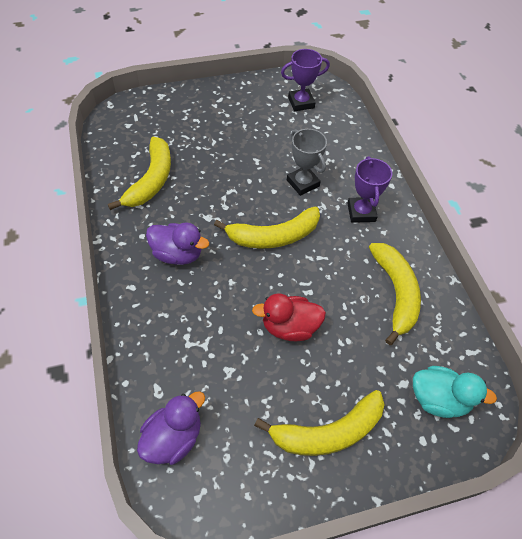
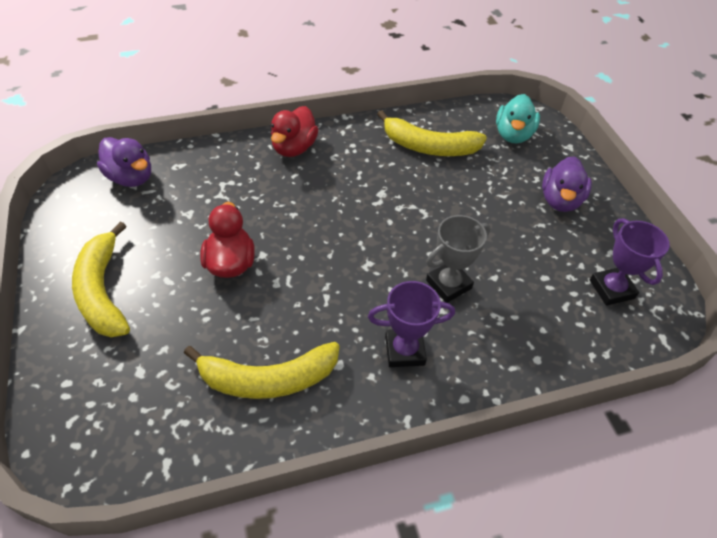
camera: 90 degrees right, 5 degrees down
(141, 283) = (294, 148): none -> red duck
(177, 254) = (329, 171): purple duck -> purple duck (560, 200)
(273, 236) = (357, 251): yellow banana -> none
(438, 399) = (110, 408): turquoise duck -> turquoise duck (513, 135)

